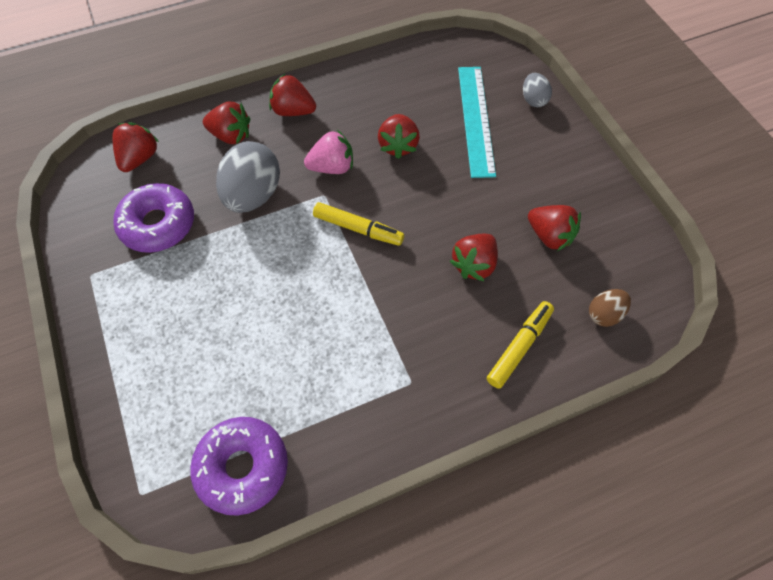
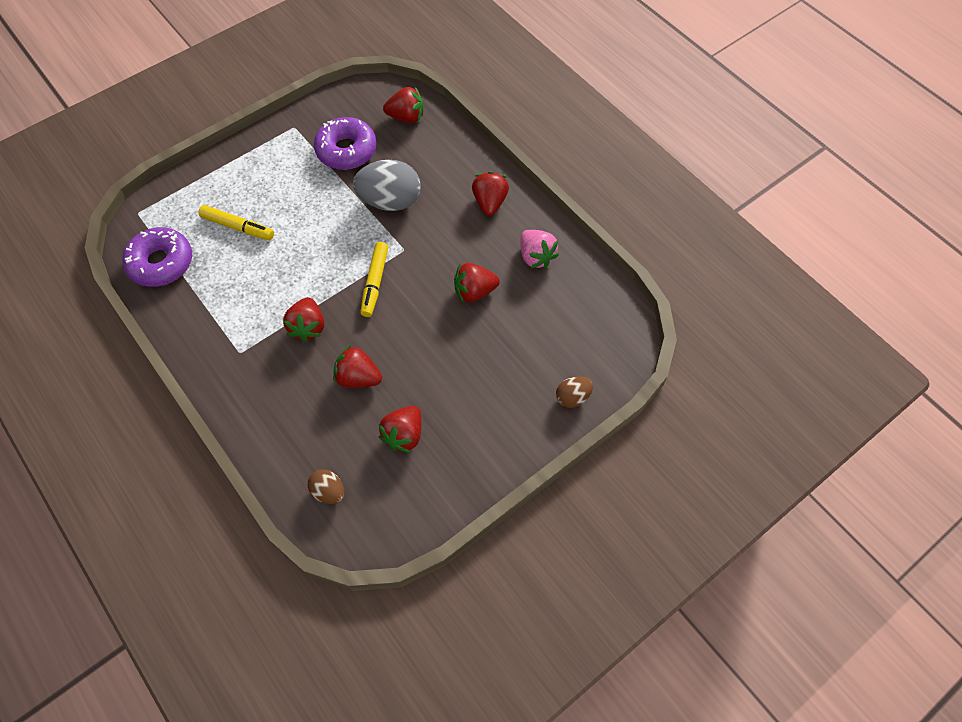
camera: 75 degrees right, 0 degrees up
(231, 135) = (448, 167): red strawberry -> red strawberry (308, 327)
(332, 167) = (435, 247): pink strawberry -> pink strawberry (536, 257)
(476, 120) = (528, 349): turquoise ruler -> none
(519, 347) = (284, 426): yellow marker -> yellow marker (238, 227)
(533, 100) = (572, 397): grey egg -> brown egg

